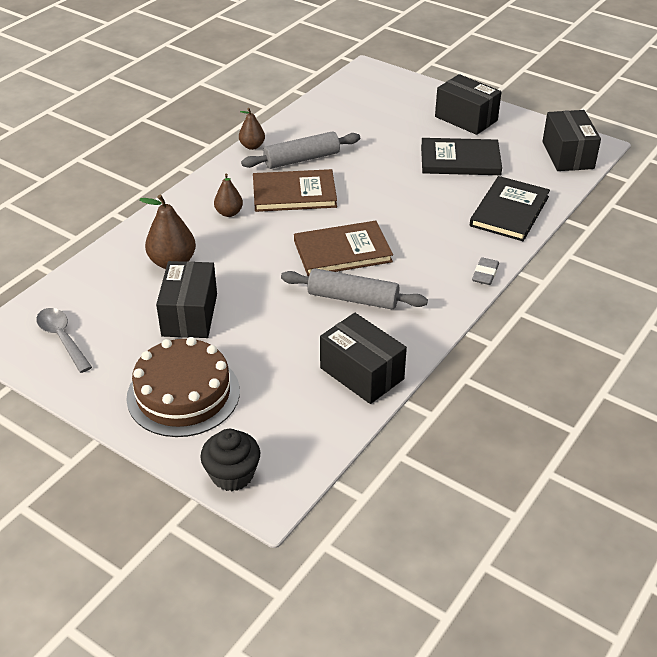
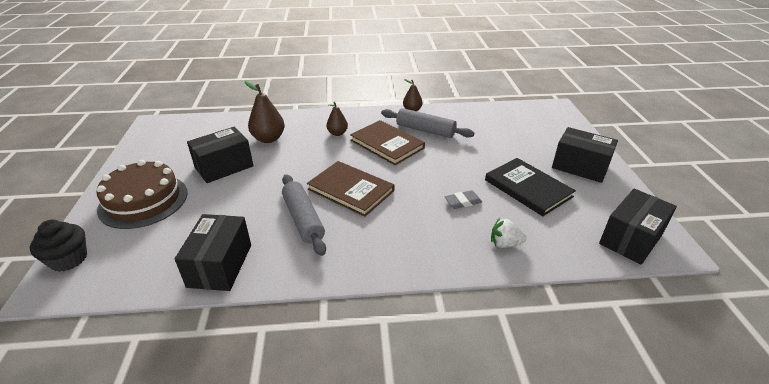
camera: 50 degrees right, 5 degrees down
(62, 338) = (168, 140): grey spoon -> none
(466, 118) = (580, 167): black box -> black box turned 60 degrees counterclockwise
(485, 274) = (407, 271): grey eraser -> grey eraser (463, 202)
(509, 211) = (505, 244): black book -> white strawberry

